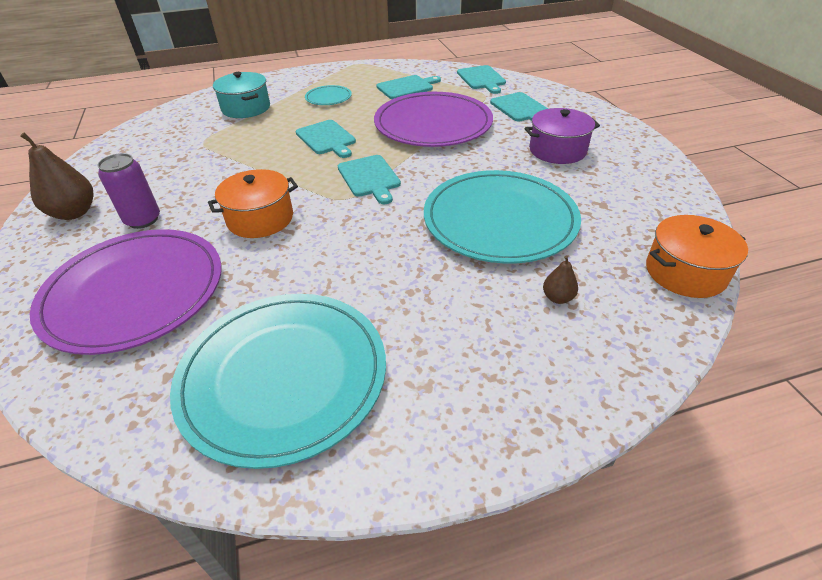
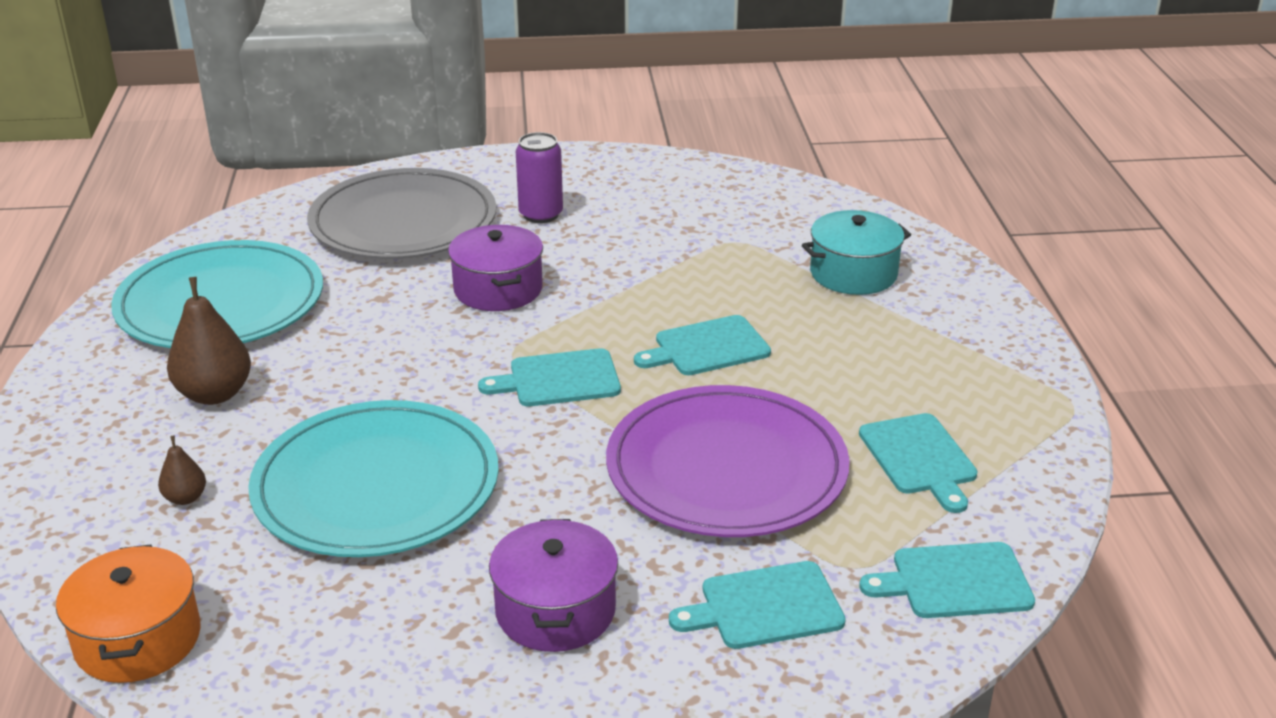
camera: 100 degrees right, 10 degrees down
(74, 213) = (580, 174): brown pear -> brown pear (215, 394)
(134, 292) = (403, 221): purple plate -> grey plate
(260, 219) = (498, 289): orange pot -> purple pot
(328, 97) = (882, 357): turquoise plate -> none

